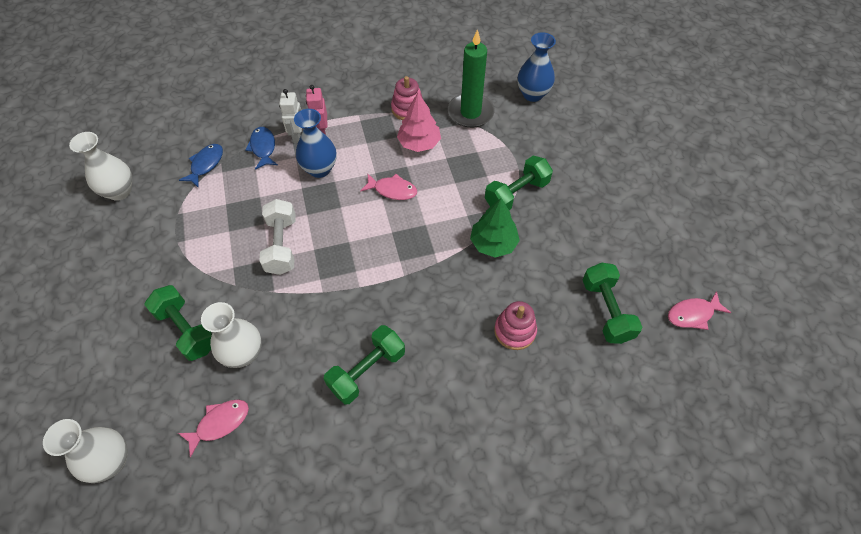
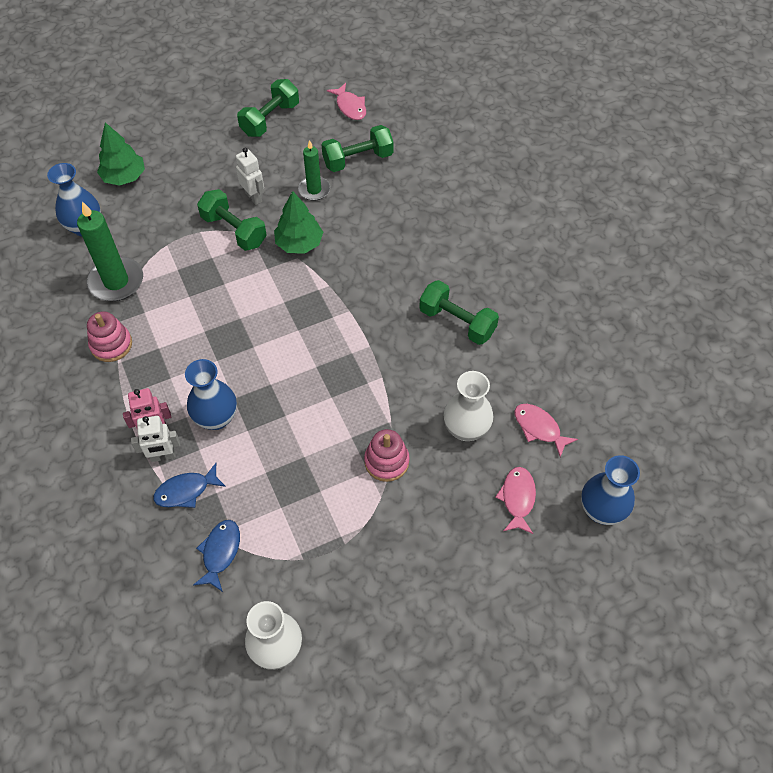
camera: 100 degrees left, 0 degrees up
(111, 461) = (601, 510): white vase -> blue vase
(187, 330) = (453, 491): green dumbbell -> green dumbbell (270, 119)
(206, 164) = (220, 552): blue fish -> blue fish turned 90 degrees clockwise
(281, 245) = (331, 429): white dumbbell -> none
(392, 190) = (241, 339): pink fish -> pink fish (517, 498)
(419, 143) = (168, 324): pink tree -> none
(515, 331) = (392, 220): pink stacking toy -> pink stacking toy (386, 461)
(557, 212) = (254, 197): none -> white robot
(564, 264) = (314, 190): none -> green candle
(589, 119) = (124, 177): none -> green tree

